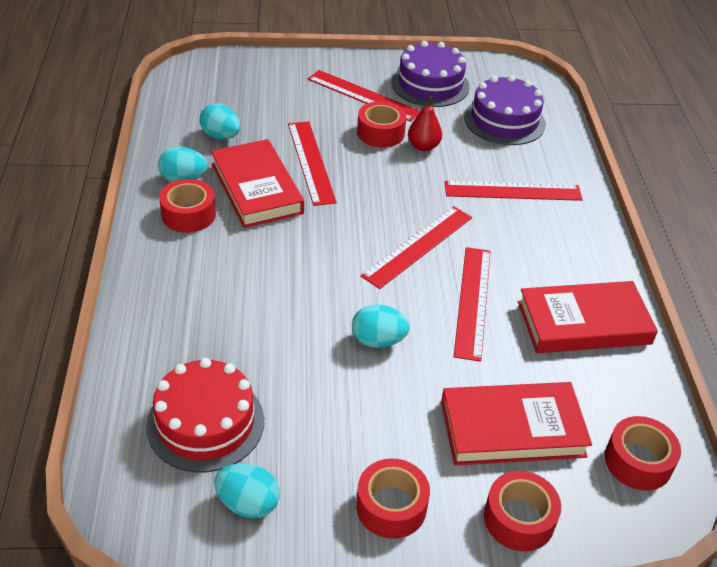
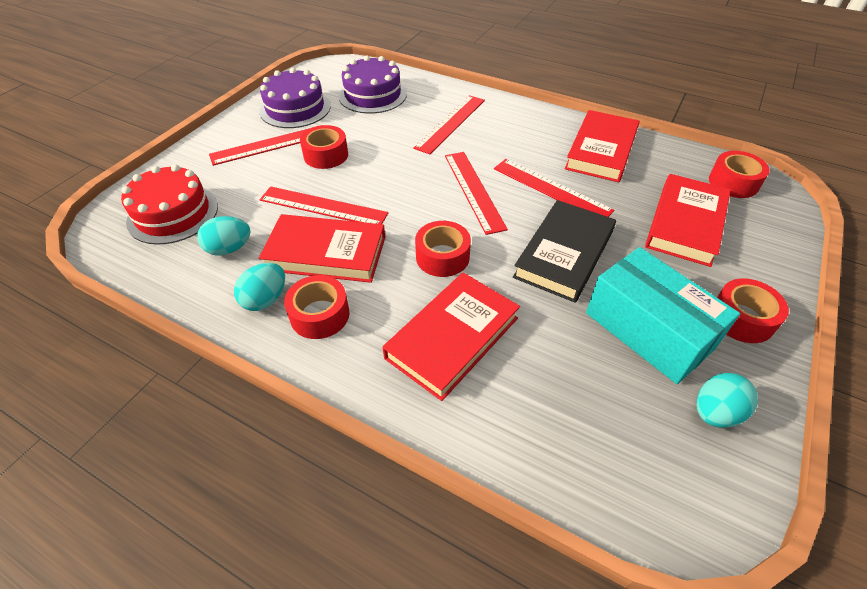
camera: 55 degrees left, 5 degrees up
(205, 423) = (607, 407): red cake -> red cake (173, 214)
(217, 299) = (452, 337): none -> red book
(319, 431) = (648, 330): none -> turquoise box
(378, 340) = (564, 254): turquoise egg -> black book
(423, 146) = (364, 141): red pear -> none
(519, 519) = (769, 256): red tape -> red tape (442, 257)

